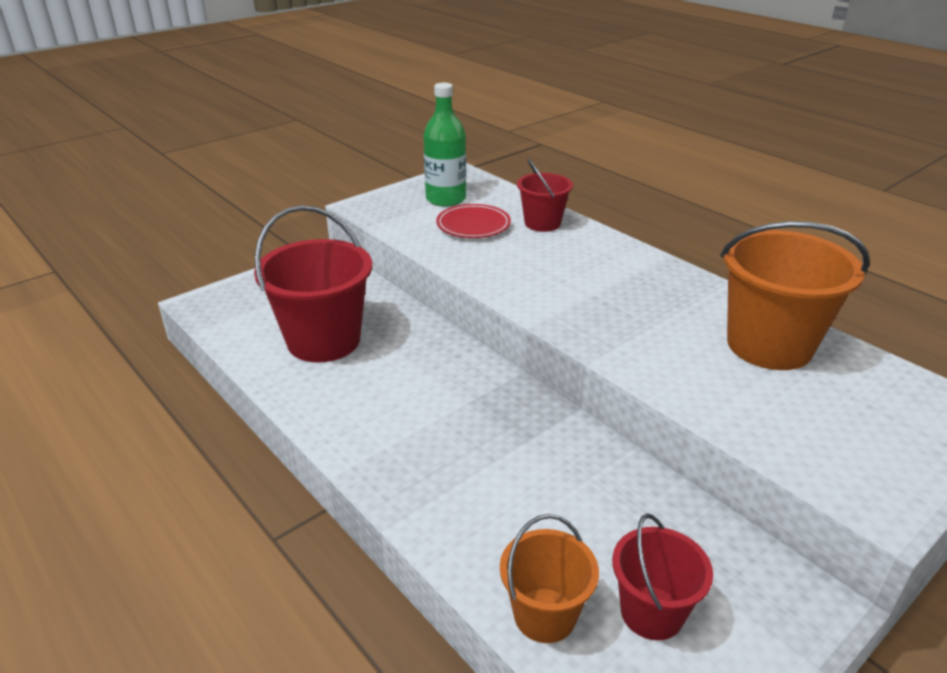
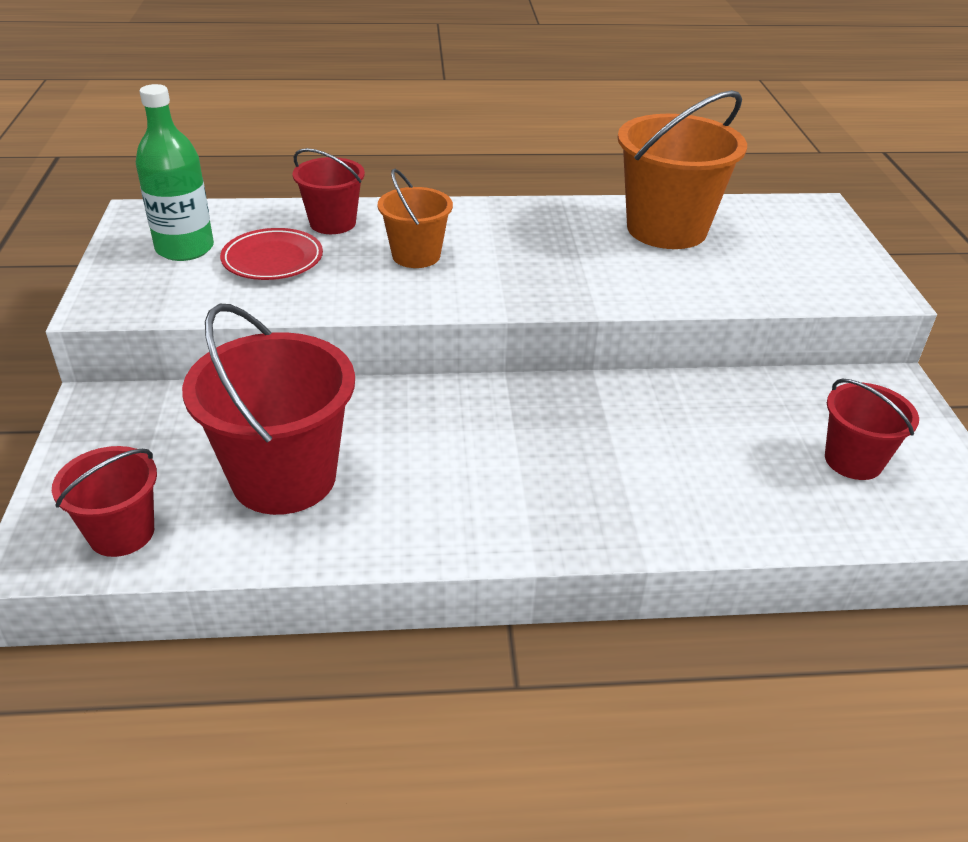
camera: 55 degrees left, 5 degrees up
(233, 316) = (121, 533): none -> red bucket
(544, 615) = (820, 517): orange bucket -> orange bucket (416, 255)

